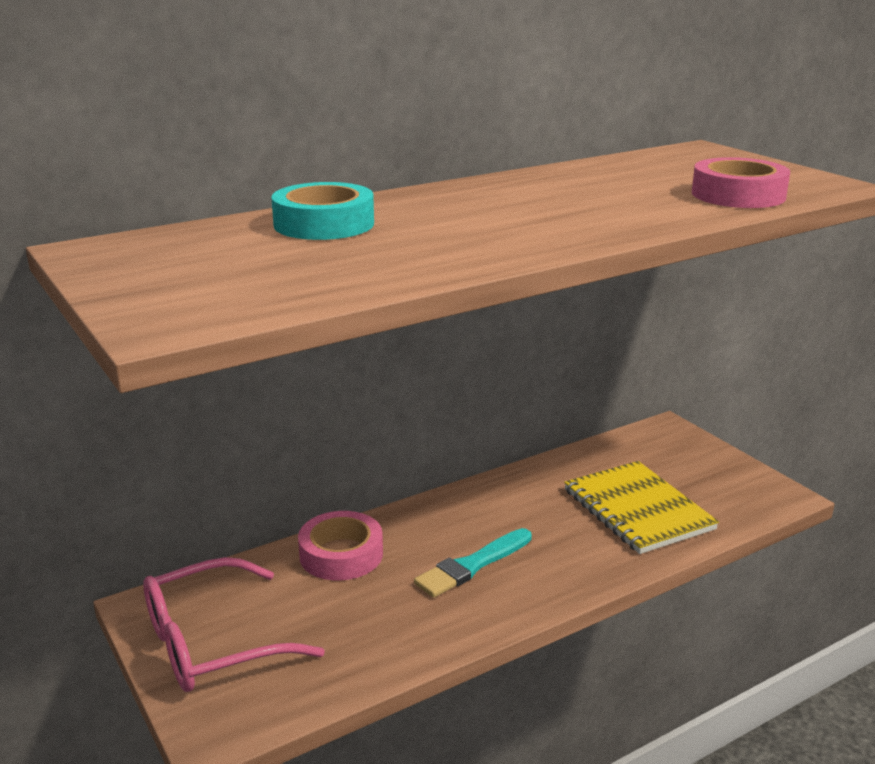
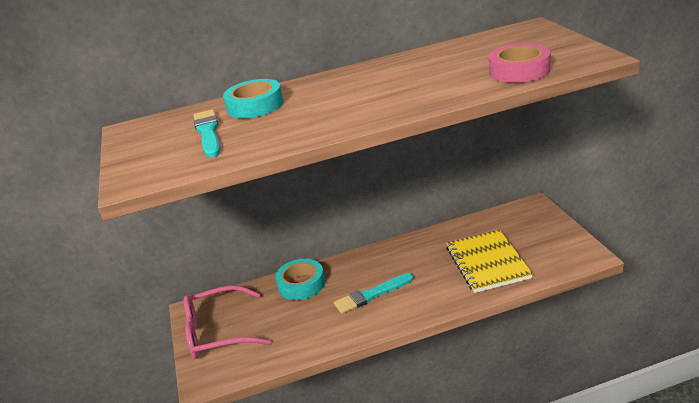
camera: 20 degrees right, 5 degrees up
(264, 257) = (208, 133): none -> turquoise brush
(341, 554) = (301, 284): pink tape -> turquoise tape

